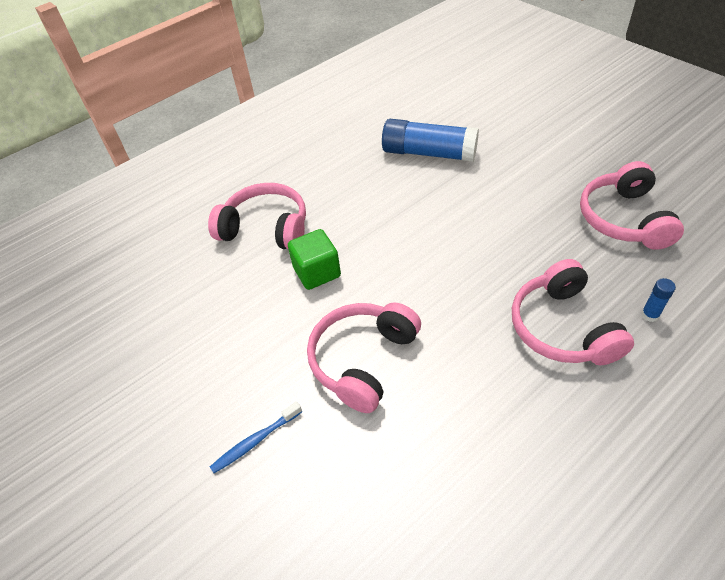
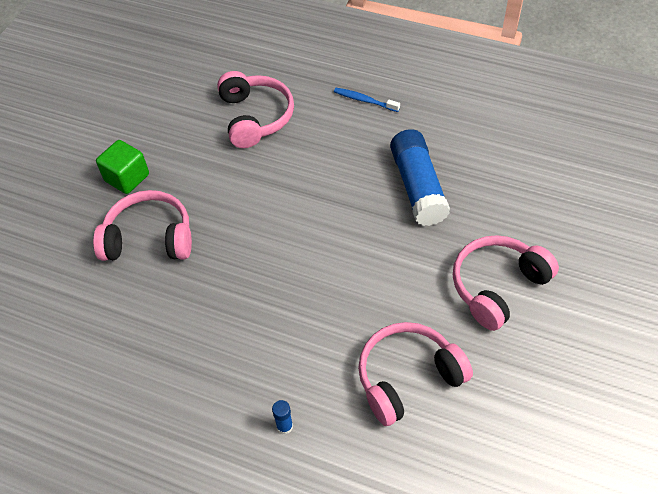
camera: 60 degrees right, 5 degrees up
(256, 441) = (60, 208): blue toothbrush -> blue toothbrush (365, 100)
(317, 272) = (223, 172): green cube -> green cube (127, 178)
(563, 327) = (239, 362): pink headphones -> pink headphones (497, 286)

